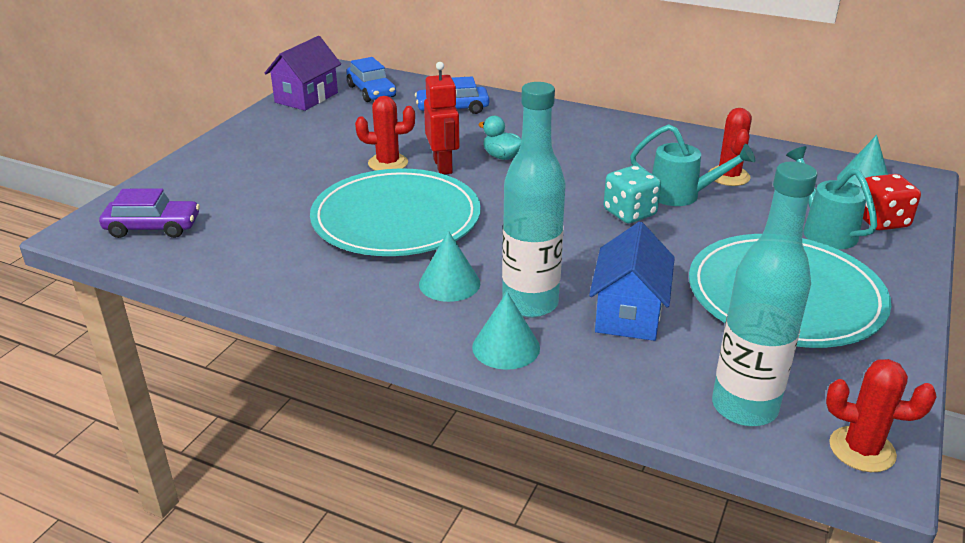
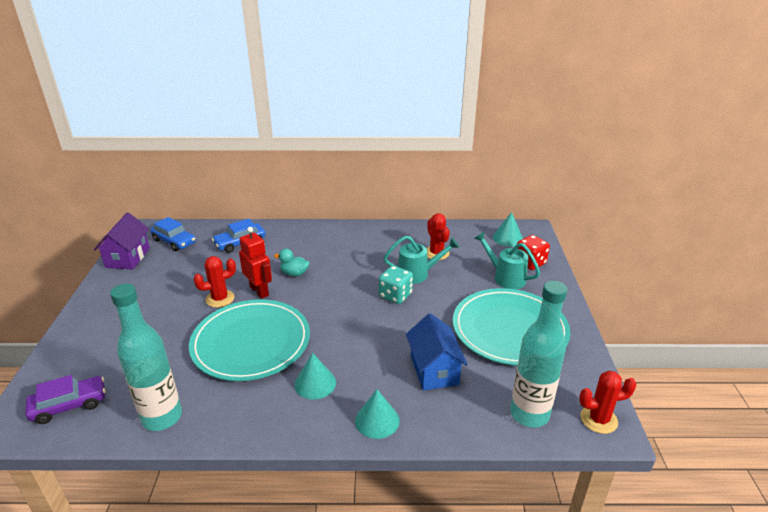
camera: 25 degrees left, 0 degrees up
(530, 303) = (373, 382): turquoise bottle -> turquoise bottle (162, 417)

